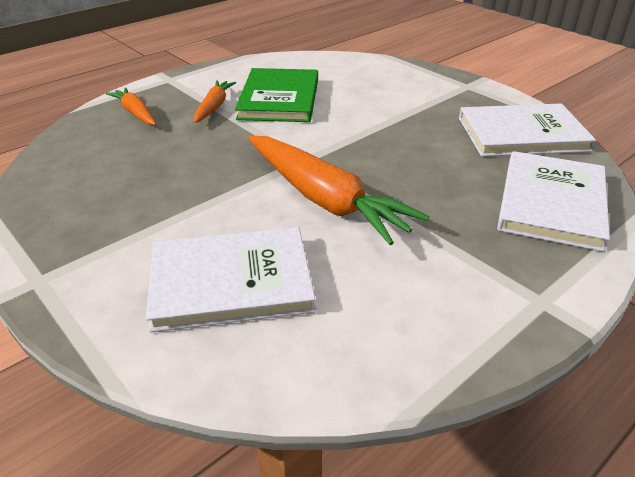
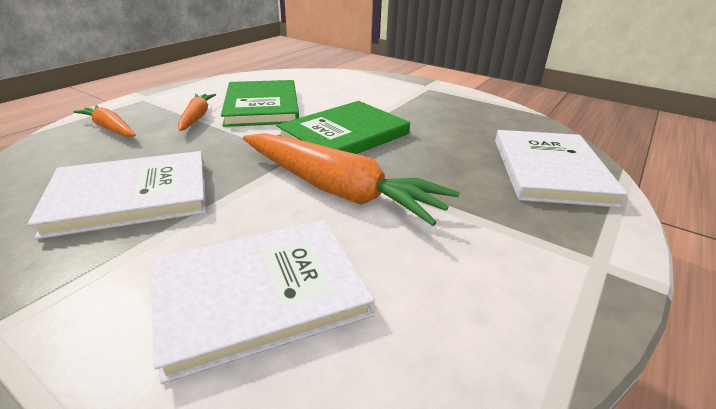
camera: 15 degrees left, 5 degrees down
(351, 140) = (344, 135): none -> green book
(522, 134) = (492, 118): white book -> white book (131, 196)

